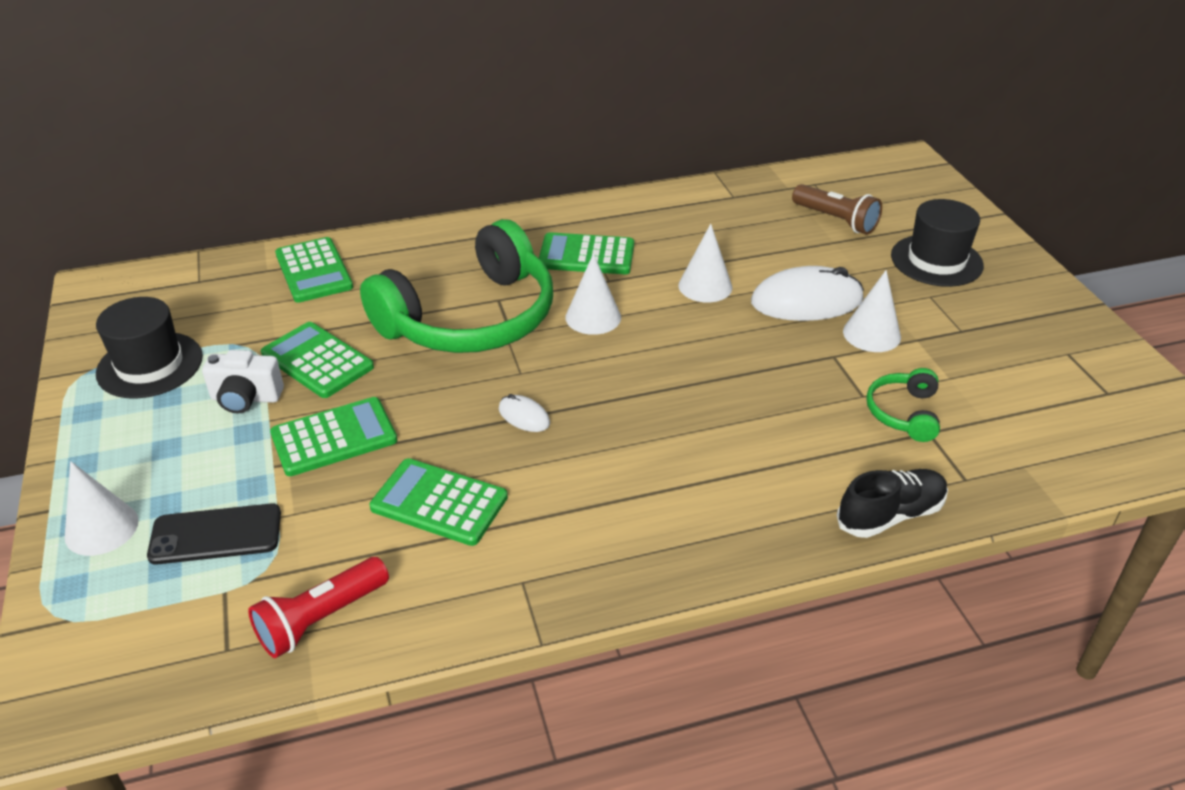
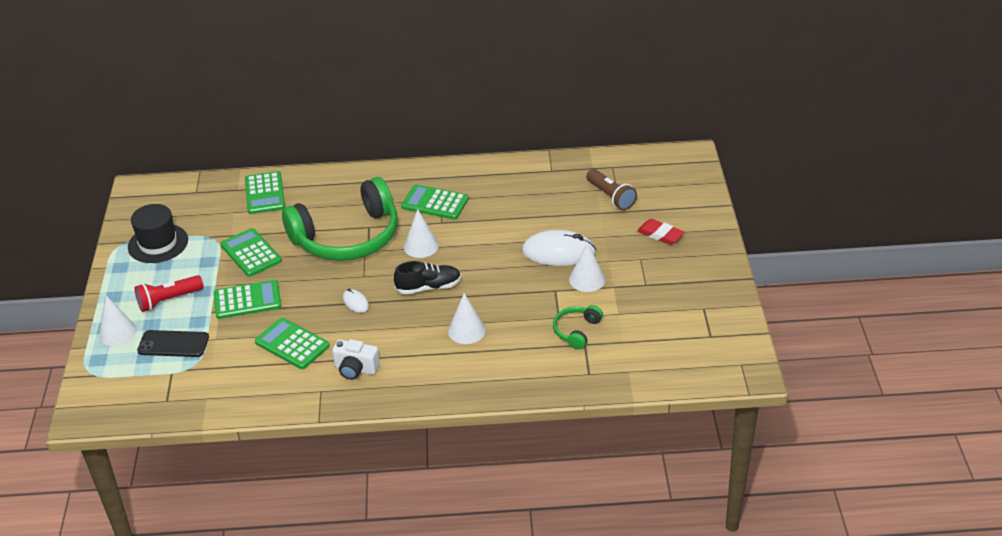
camera: 15 degrees right, 0 degrees up
(246, 398) = (206, 271): white camera -> white camera (356, 369)
(321, 619) = (215, 393): red flashlight -> red flashlight (168, 300)
(705, 286) = (500, 234): white cone -> white cone (466, 330)
(890, 515) = (533, 386): black shoe -> black shoe (428, 287)
(936, 260) = (660, 234): black hat -> red eraser

